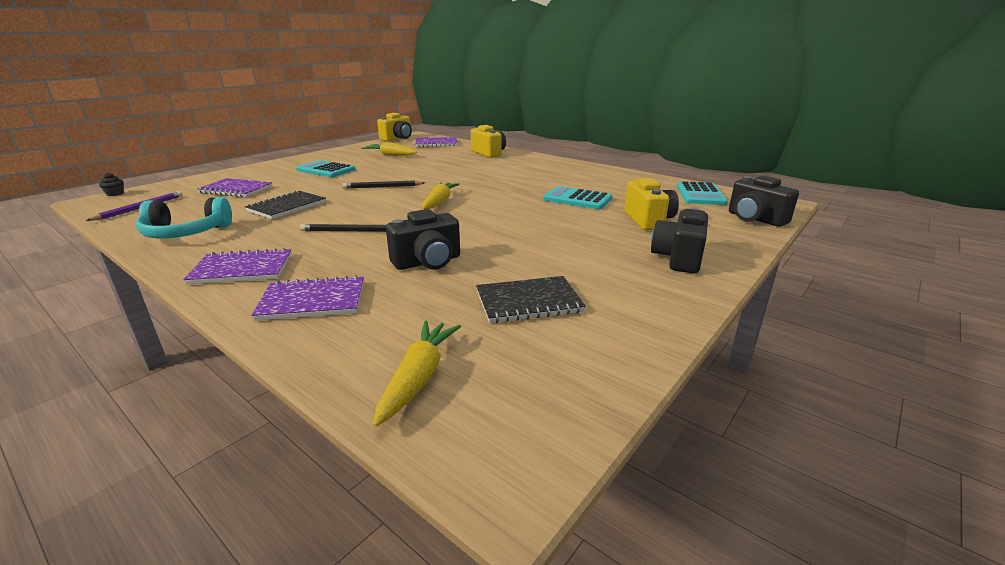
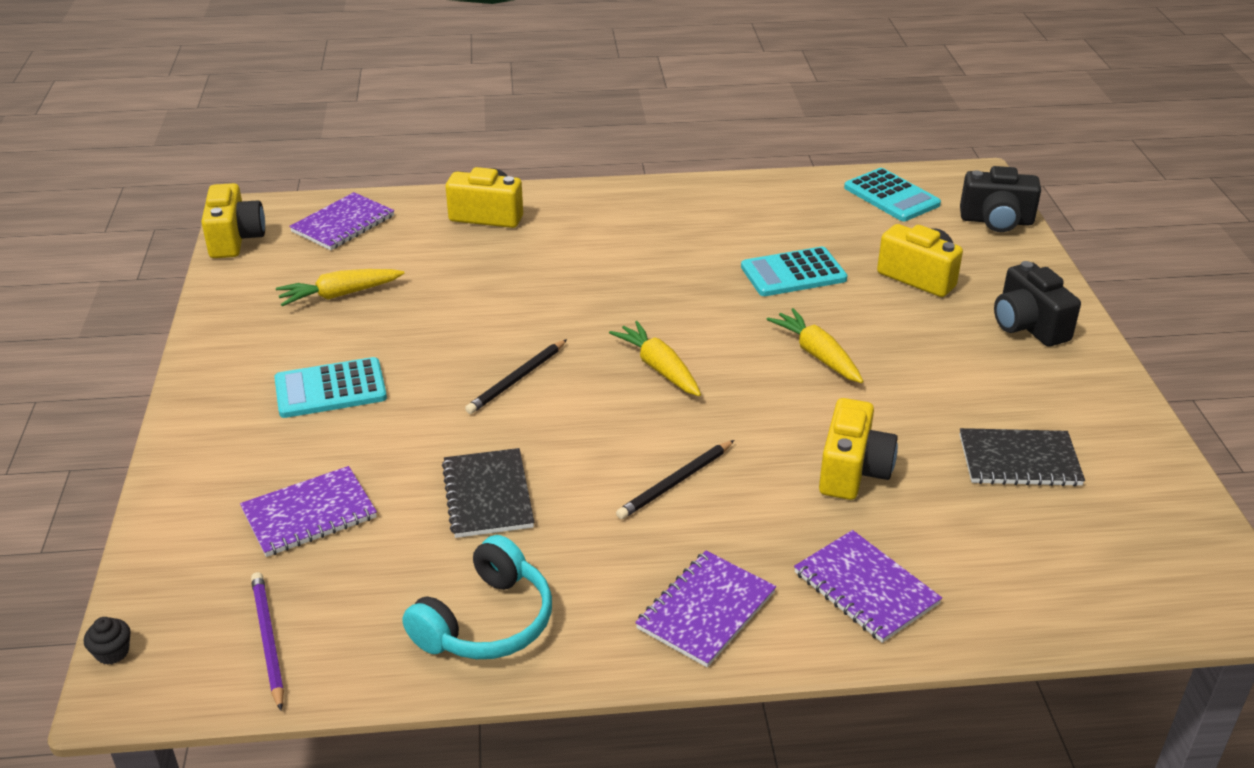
camera: 45 degrees left, 10 degrees up
(312, 301) = (865, 588): purple notebook -> purple notebook turned 75 degrees counterclockwise
(418, 378) = (1089, 587): yellow carrot -> yellow carrot (817, 355)
(427, 262) = (853, 471): black camera -> yellow camera
(528, 302) = (1019, 460): black notebook -> black notebook turned 60 degrees clockwise

